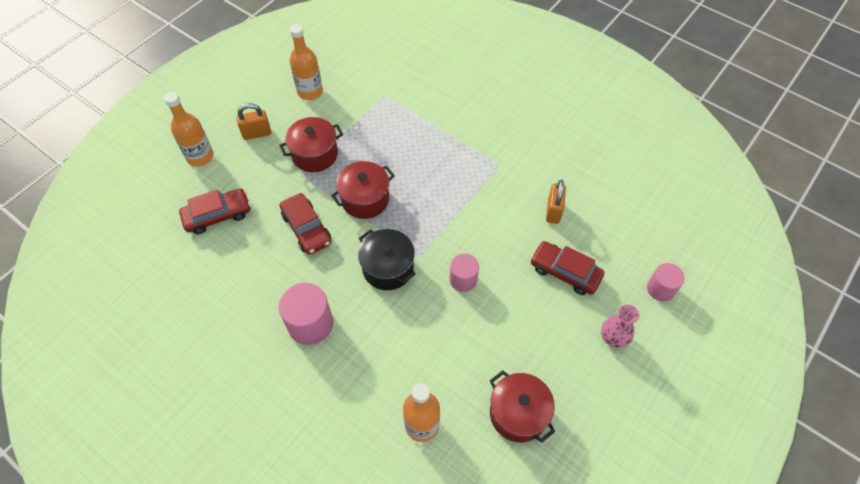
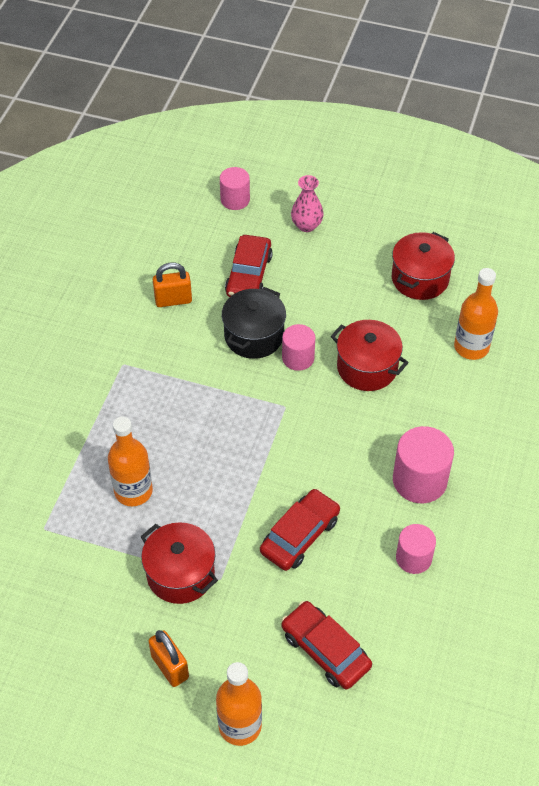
camera: 110 degrees left, 5 degrees down
(250, 293) = (413, 558): none -> pink cylinder
(310, 92) = (65, 629): orange bottle -> orange bottle (133, 491)
(365, 199) = (230, 488): red pot -> red pot (367, 367)
(388, 268) = (316, 431): black pot -> black pot (254, 336)

